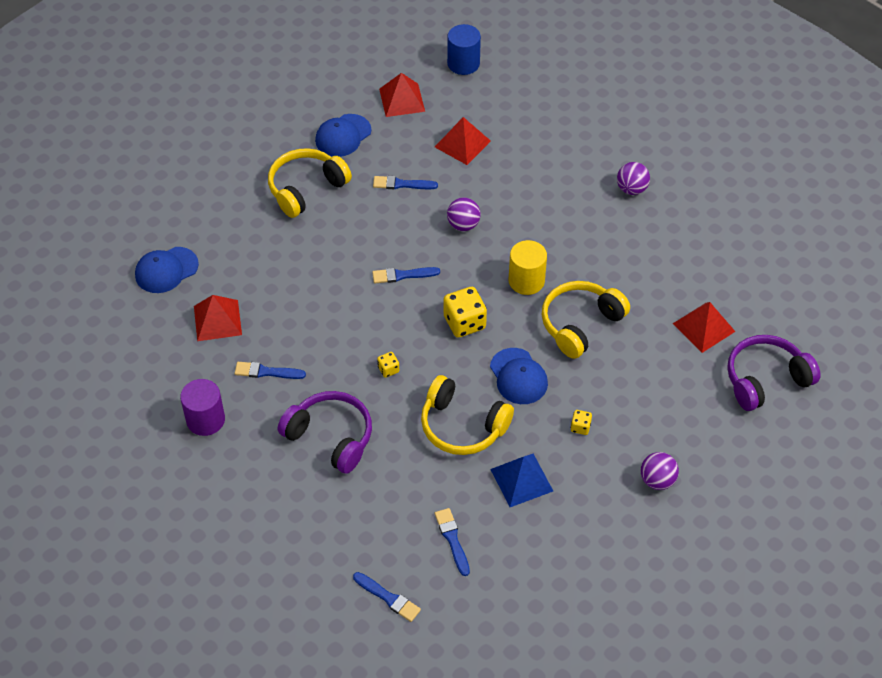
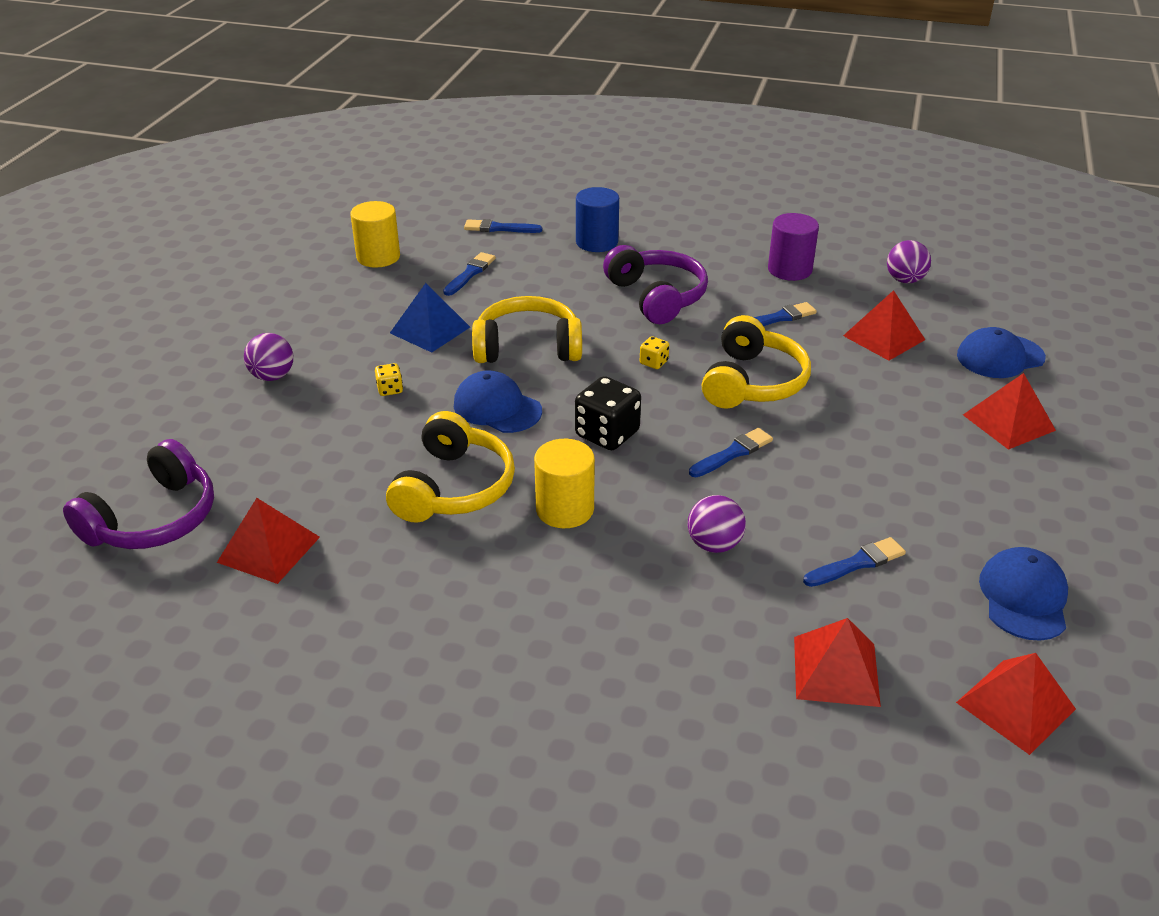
camera: 150 degrees right, 15 degrees down
(166, 270) = (1000, 357): blue cap -> blue cap turned 135 degrees counterclockwise
(225, 224) = (1009, 422): none -> red pyramid
(306, 188) = (973, 501): yellow headphones -> yellow headphones (752, 382)
(330, 437) = (657, 297): purple headphones -> purple headphones turned 120 degrees counterclockwise
(452, 539) = (470, 273): blue brush -> blue brush turned 105 degrees counterclockwise
(463, 63) = (1002, 847): blue cylinder -> blue cylinder (597, 242)
(464, 323) = (607, 434): yellow dice -> black dice
(516, 604) = (378, 257): none -> yellow cylinder
(631, 189) = (488, 719): purple ball -> purple ball (905, 280)

